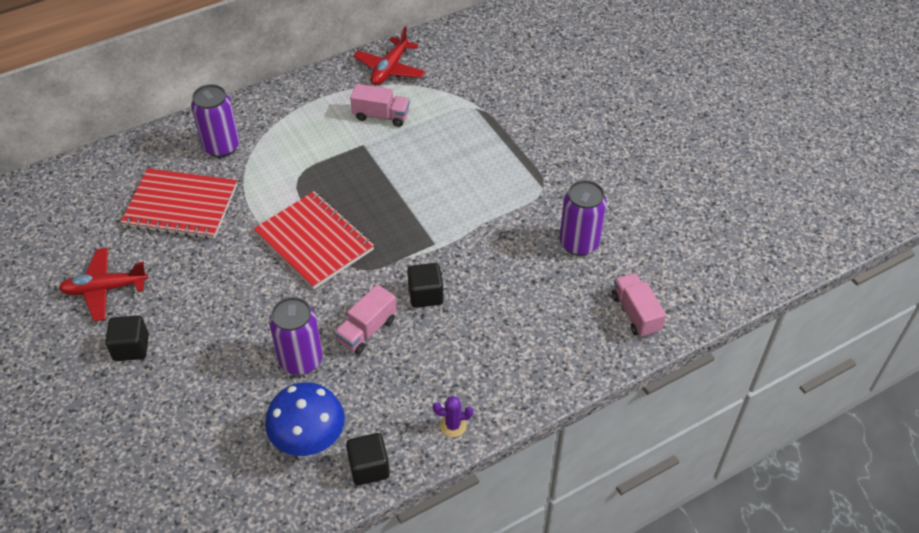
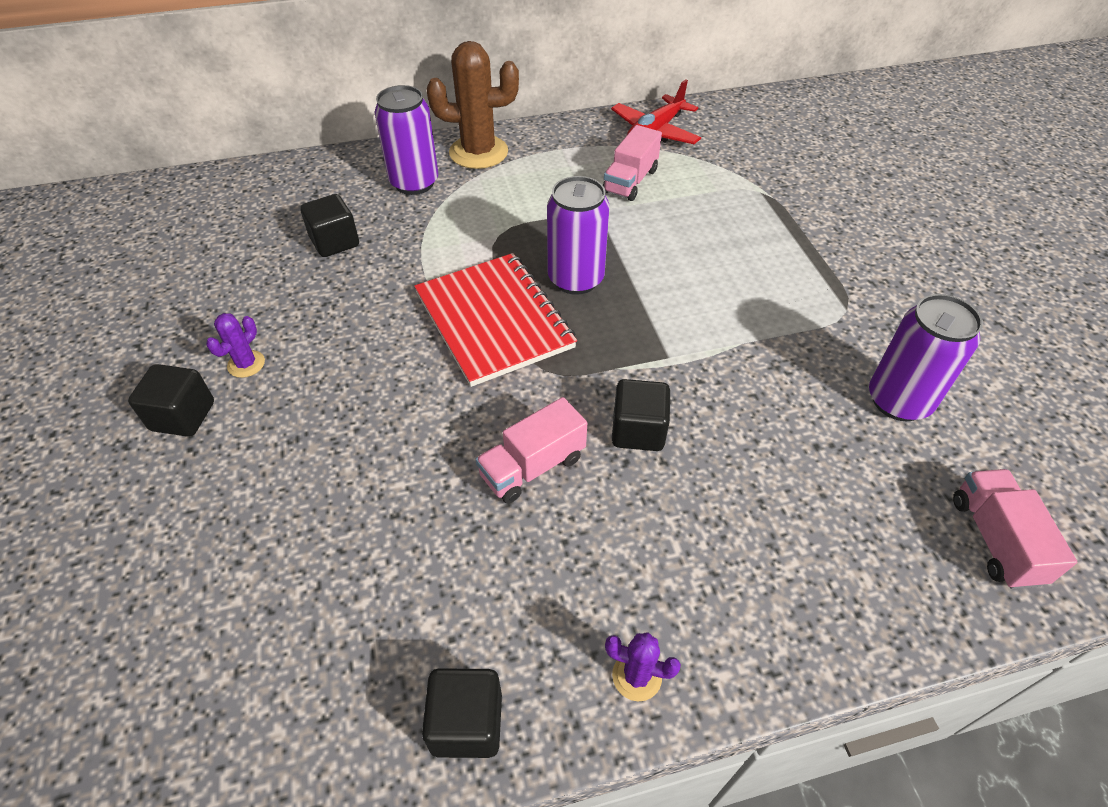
camera: 15 degrees right, 0 degrees up
(105, 289) = (189, 327): red plane -> none
(157, 306) = (246, 364): none -> purple cactus
(181, 206) = (335, 242): red notebook -> black cube
(261, 111) = (478, 152): none -> brown cactus
(301, 360) = (416, 492): purple can -> purple can (575, 279)
(309, 441) = (382, 640): blue mushroom -> none
(381, 116) = (630, 181): pink truck -> pink truck turned 90 degrees clockwise

